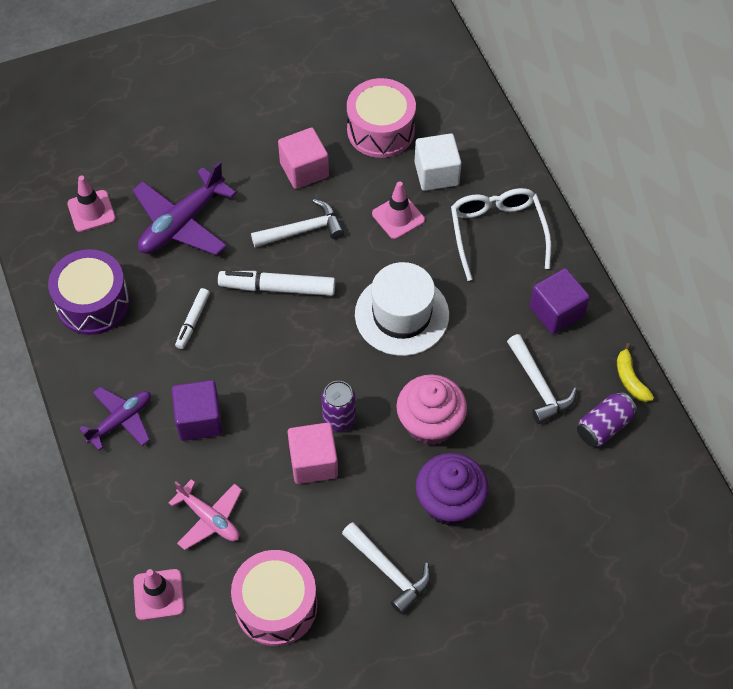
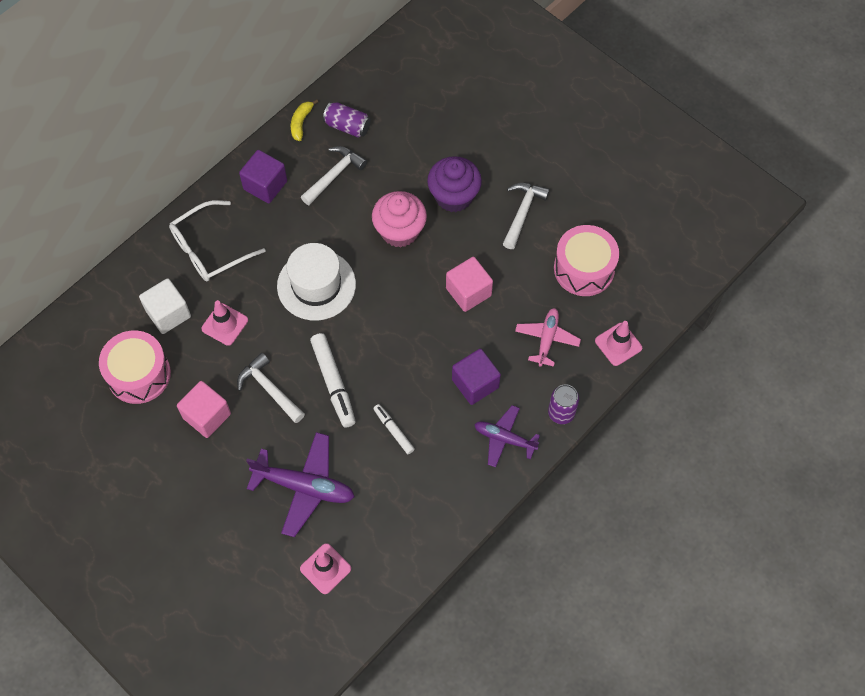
camera: 115 degrees left, 5 degrees up
(93, 303) = (414, 516): purple drum -> none
(193, 321) = (393, 430): white marker -> white marker turned 120 degrees counterclockwise
(339, 419) = (426, 290): purple can -> purple can (561, 413)
(630, 379) = (301, 122): yellow banana -> yellow banana turned 150 degrees clockwise

